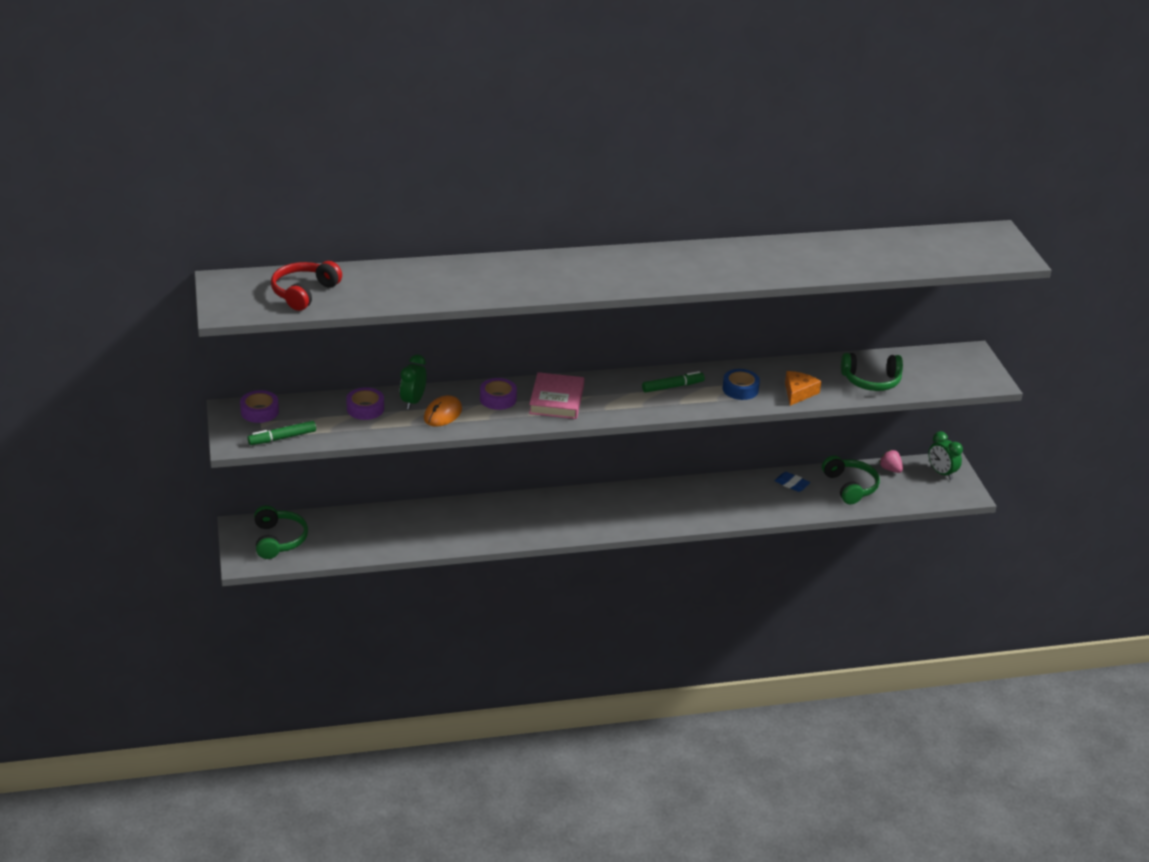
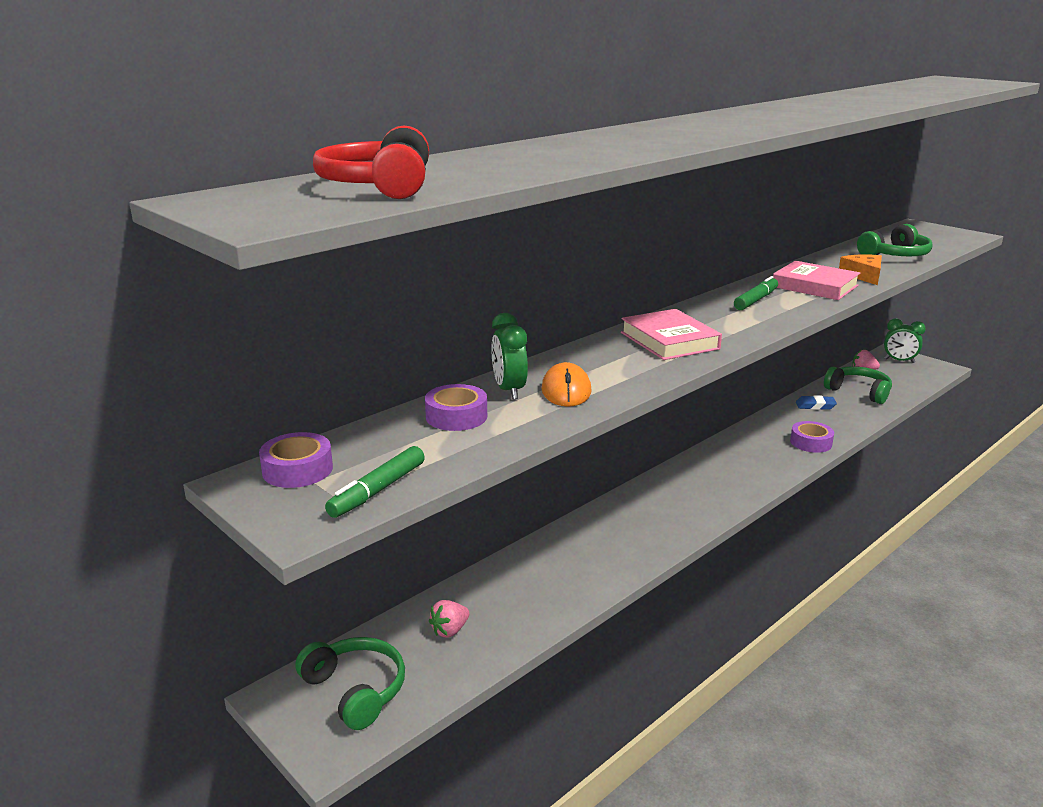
camera: 30 degrees left, 10 degrees down
(352, 531) = (449, 630): none -> pink strawberry
(498, 399) = (605, 358): purple tape -> purple tape (811, 442)
(740, 389) = (814, 286): blue tape -> pink book

